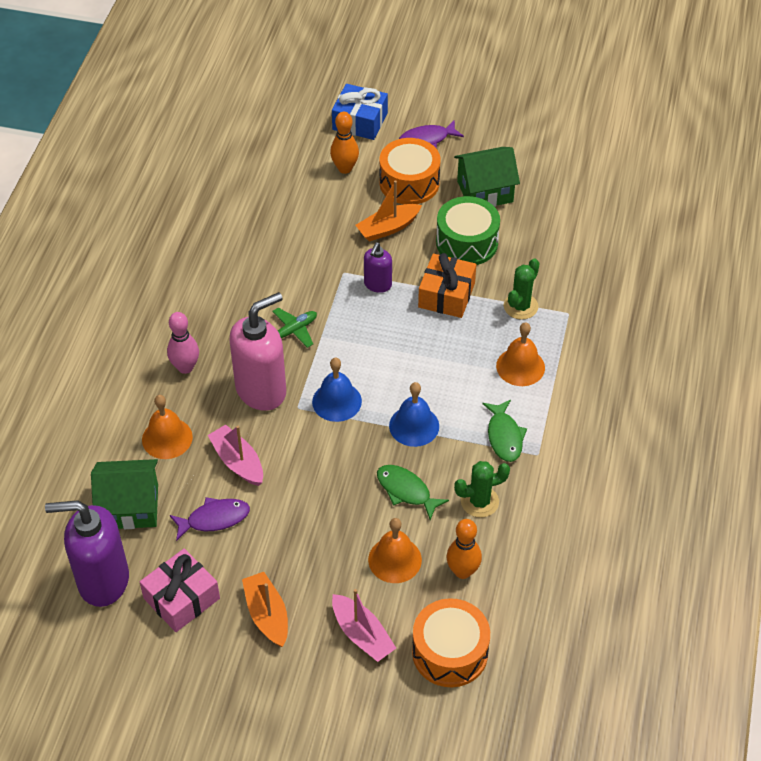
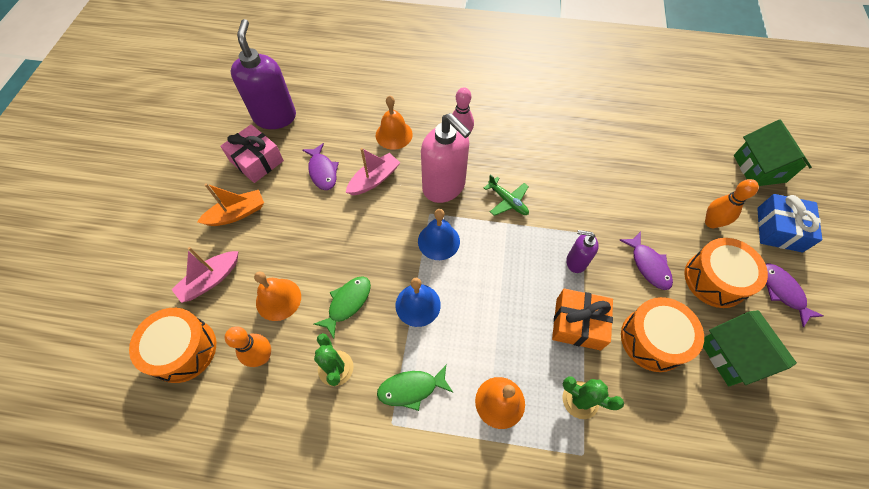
camera: 85 degrees right, 10 degrees up
(130, 507) = (334, 122): green house -> green house (759, 168)
(388, 228) = (648, 265): orange boat -> purple fish
(467, 242) = (653, 339): green drum -> orange drum

